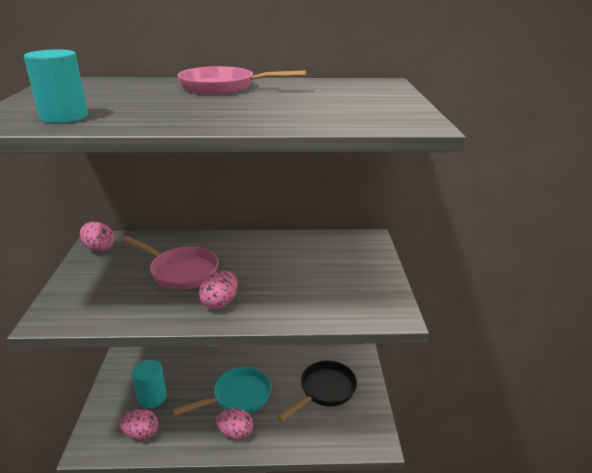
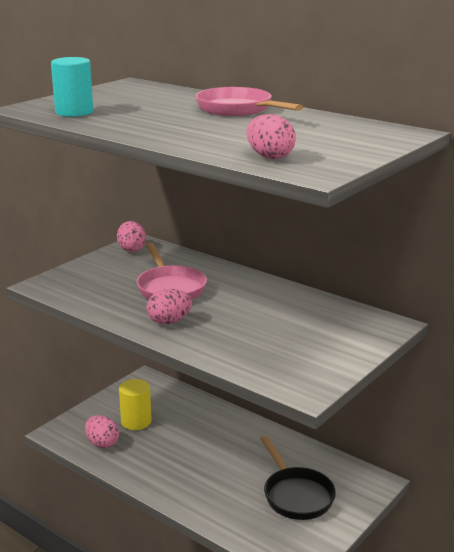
camera: 40 degrees right, 5 degrees down
(152, 397) = (136, 421): turquoise cylinder -> yellow cylinder
(235, 433) = (175, 483): pink egg -> pink egg (269, 157)
(238, 397) = (207, 457): turquoise pan -> none
(324, 390) = (296, 495): black pan -> black pan turned 75 degrees clockwise

